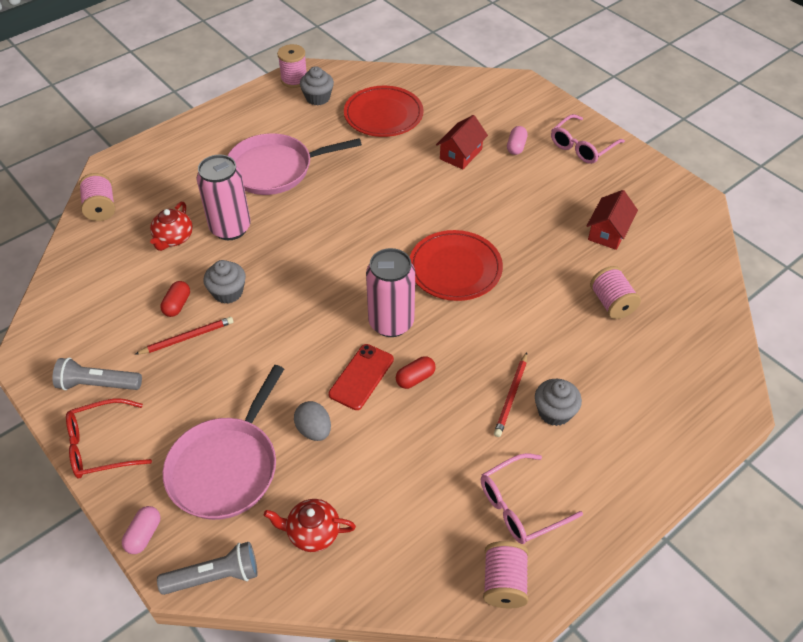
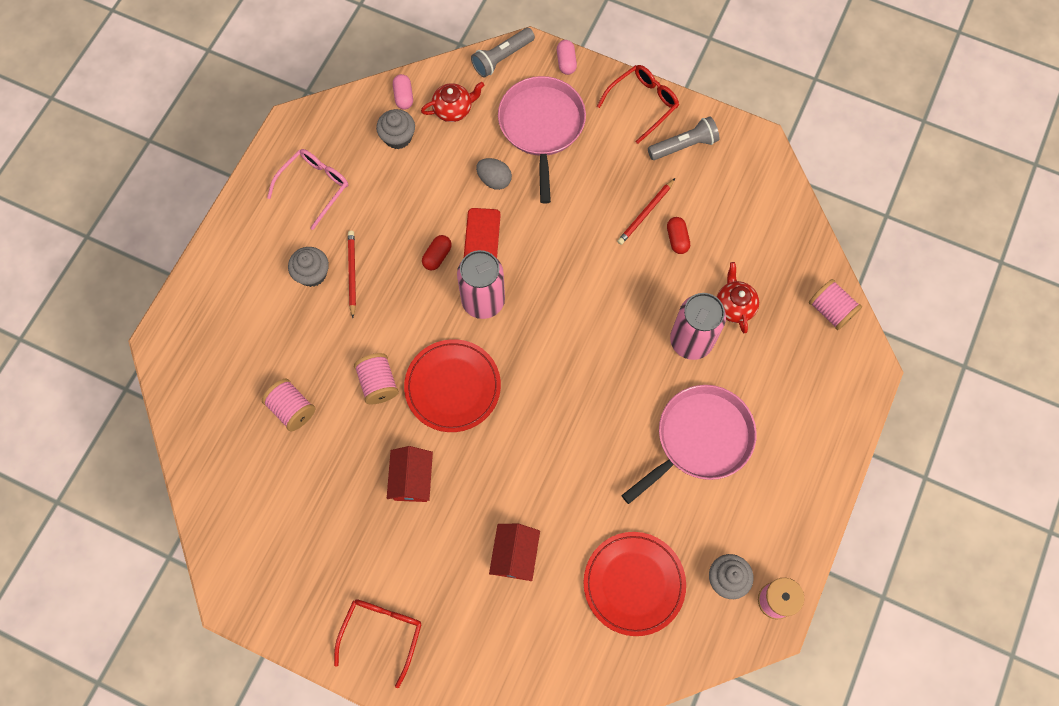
camera: 155 degrees right, 20 degrees up
(228, 292) = (643, 270): grey cupcake -> grey cupcake (398, 137)
(504, 583) = (308, 131): pink spool -> pink spool (378, 383)
(516, 147) = (457, 597): pink capsule -> pink capsule (403, 96)
(582, 146) = (382, 634): pink glasses -> red glasses
(608, 232) = (317, 503): red house -> red house (412, 479)

